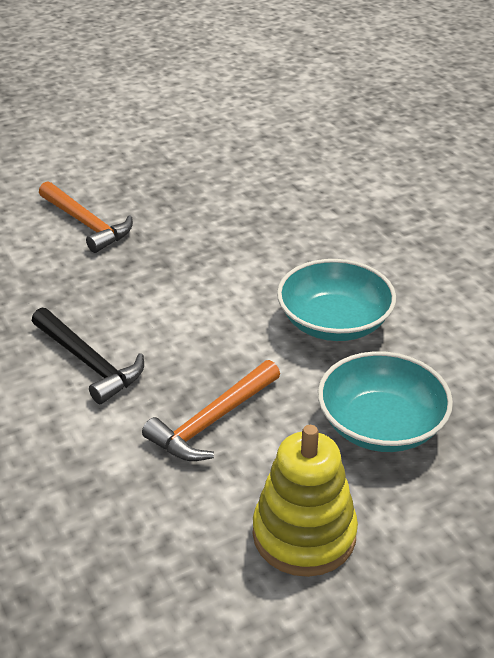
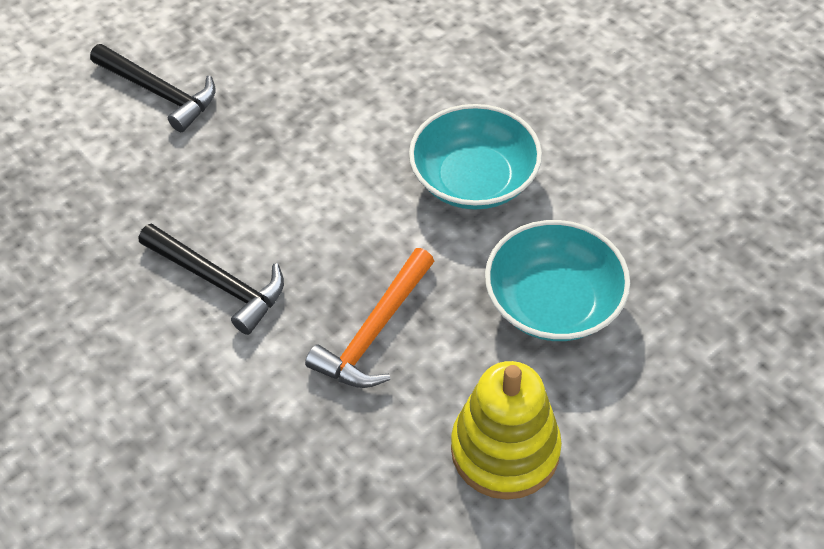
camera: 10 degrees left, 15 degrees up
(86, 224) = (159, 93): orange hammer -> black hammer

